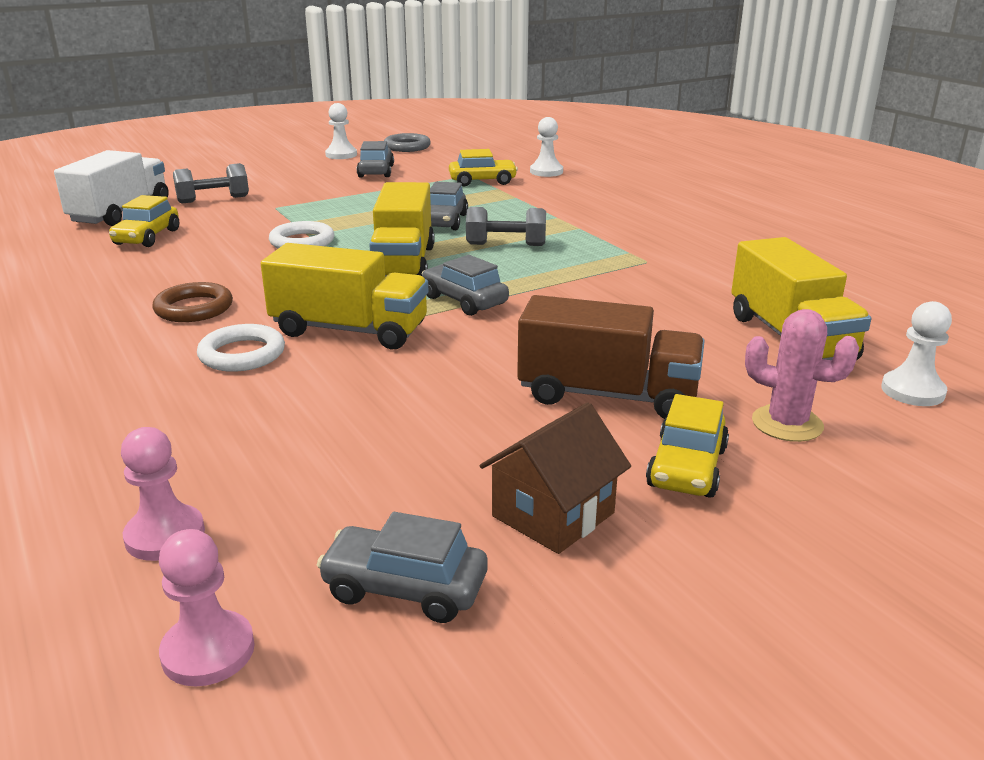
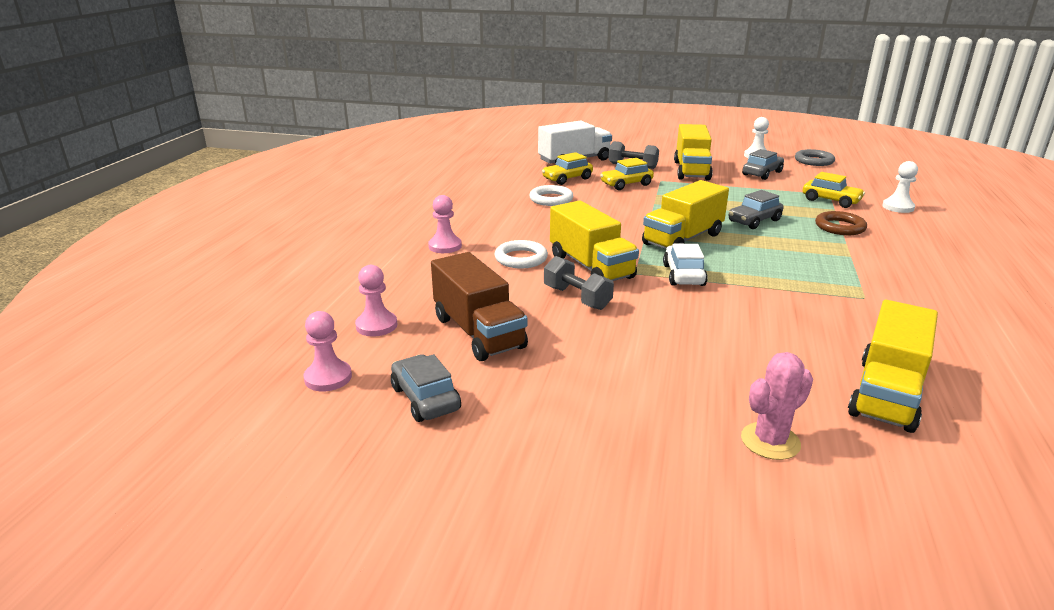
camera: 45 degrees right, 0 degrees up
(97, 381) = (445, 246): none -> pink pawn
(194, 308) = (534, 226): brown ring -> brown ring (840, 227)
(294, 187) = (691, 170): none -> yellow truck
(302, 242) = (644, 206): white ring -> white ring (551, 199)
(464, 300) = (683, 275): grey car -> white car
(506, 245) = (772, 250): grey dumbbell -> grey dumbbell (577, 298)
(553, 514) = (539, 407): brown house -> none
(607, 395) = (677, 366): brown truck -> brown truck (478, 332)
(686, 468) = (653, 427): yellow car -> yellow car (626, 184)
(787, 424) = (770, 441): pink cactus -> pink cactus turned 75 degrees clockwise
(912, 391) = (924, 476): white pawn -> none

